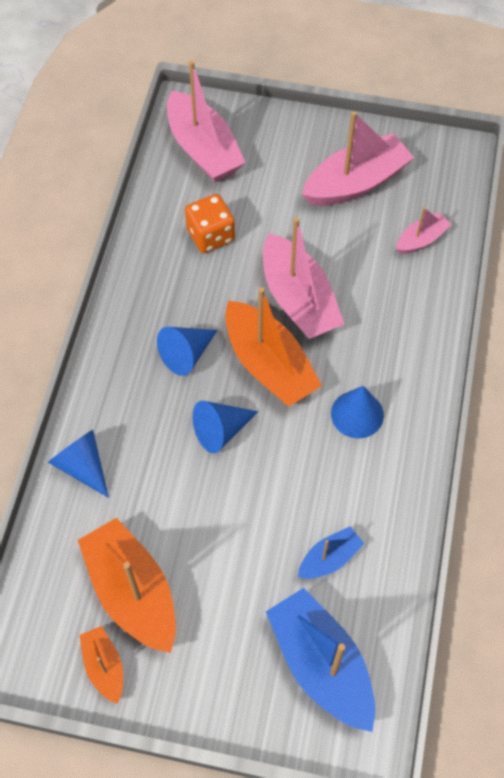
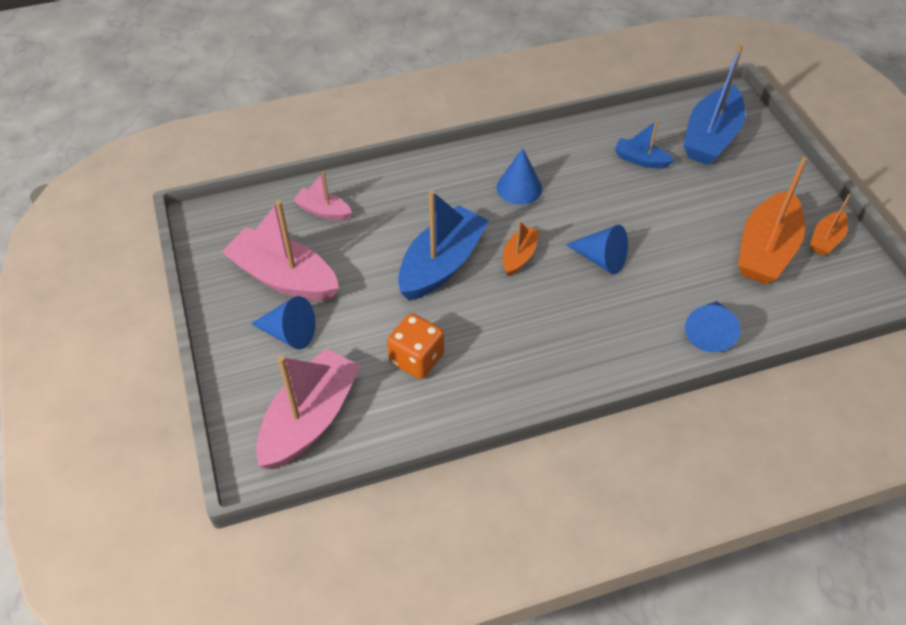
camera: 120 degrees left, 10 degrees down
(186, 354) = (553, 314): blue cone -> blue cone (289, 333)
(269, 365) = (519, 256): orange boat -> orange boat, size x0.52
(298, 300) = (442, 264): pink boat -> blue boat

